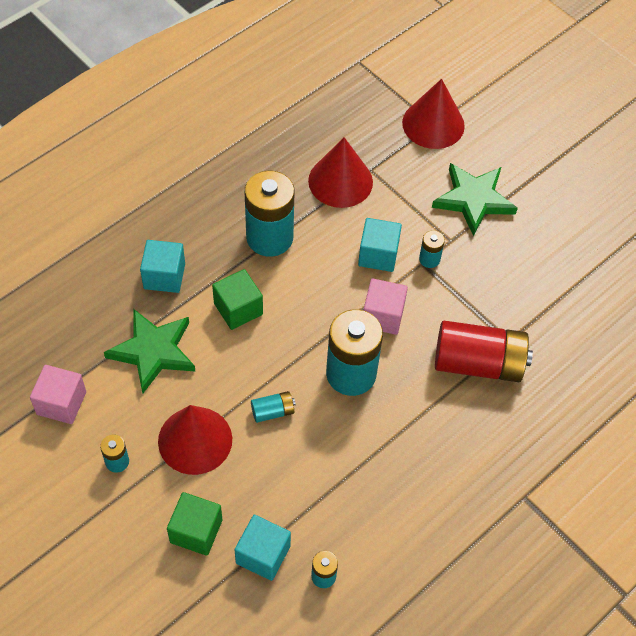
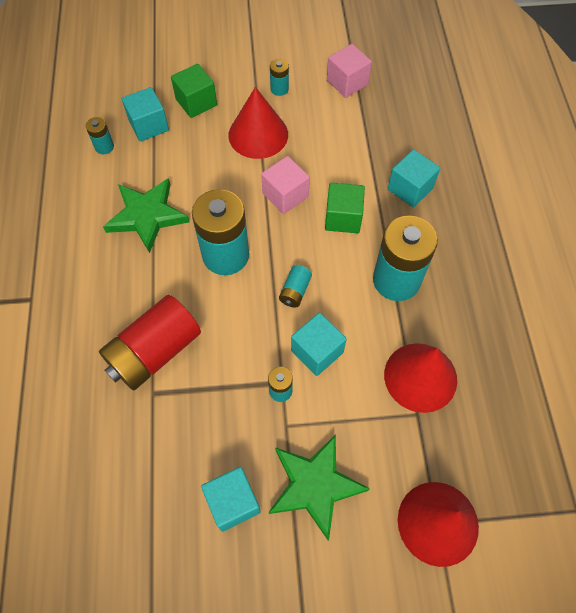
camera: 130 degrees right, 5 degrees up
(153, 352) = (347, 148): green star -> green star (147, 216)
(273, 411) = (239, 188): turquoise battery -> turquoise battery (295, 291)
(382, 316) = (256, 312): pink cube -> pink cube (285, 195)
(529, 238) = (233, 502): none -> turquoise cube

